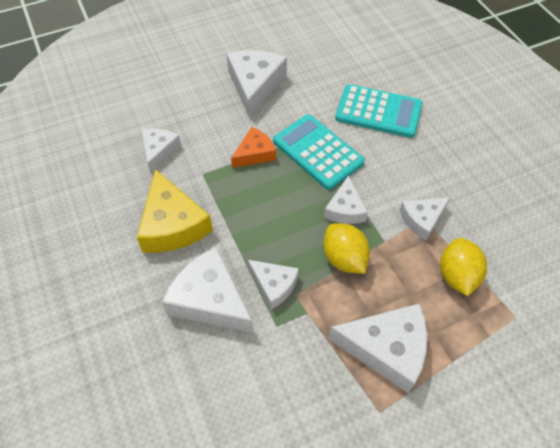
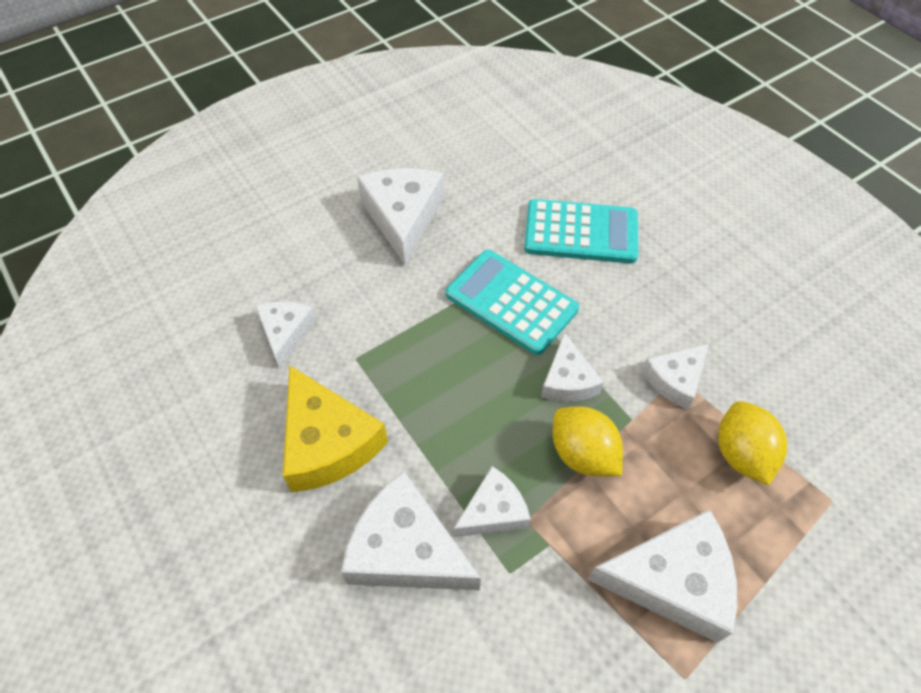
camera: 10 degrees left, 0 degrees up
(255, 153) = (424, 317): orange cheese -> none
(274, 285) = (493, 511): white cheese -> white cheese turned 60 degrees counterclockwise

